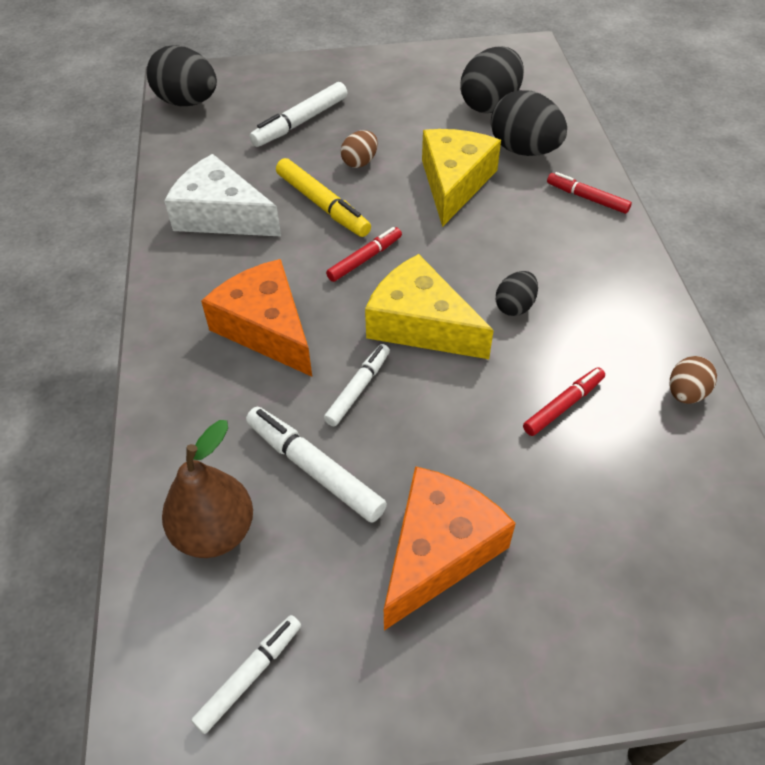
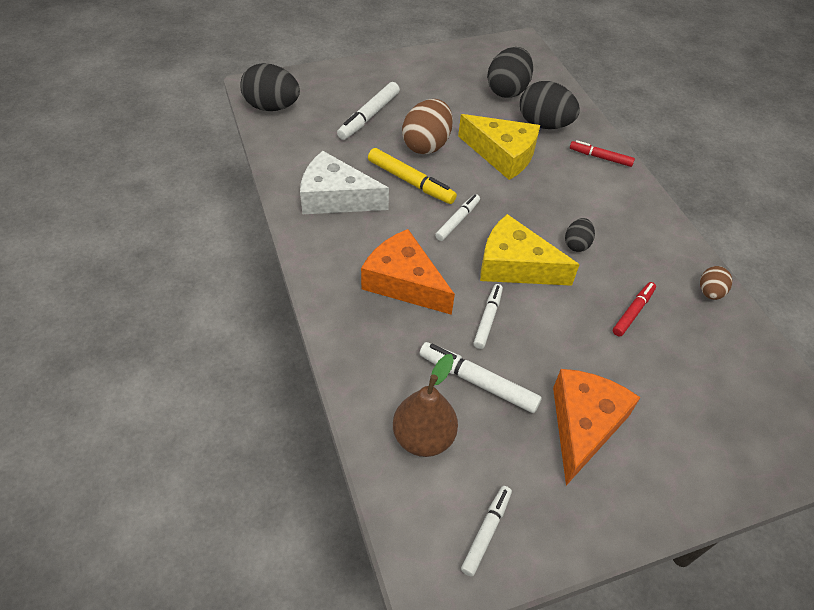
camera: 15 degrees left, 0 degrees up
(360, 162) = (426, 145): brown egg -> brown egg, size x1.86
(365, 259) = (457, 221): red marker -> white marker
(454, 183) = (502, 155): yellow cheese -> yellow cheese turned 120 degrees clockwise

